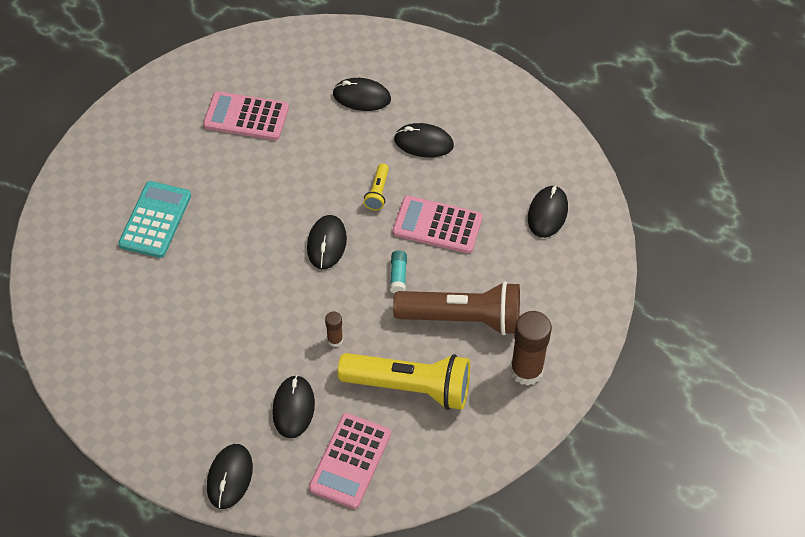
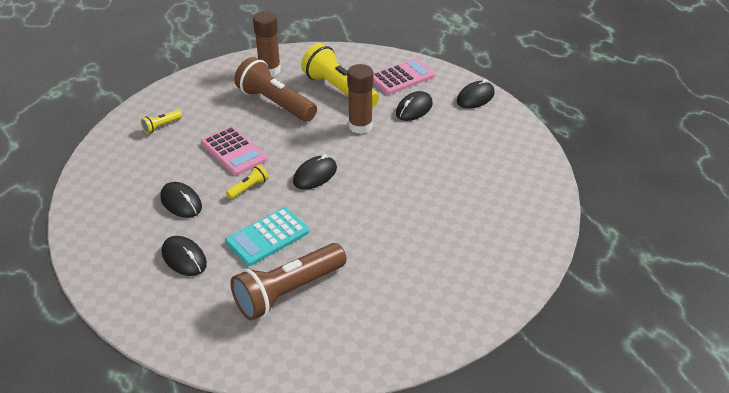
camera: 145 degrees left, 15 degrees down
(155, 220) = (425, 249): turquoise calculator -> turquoise calculator (267, 237)
(246, 117) = (288, 292): pink calculator -> brown flashlight
(335, 340) = (360, 126): brown glue stick -> brown glue stick, size x2.06
(398, 276) = (289, 138): turquoise glue stick -> none
(547, 213) = (161, 126): black mouse -> yellow flashlight

